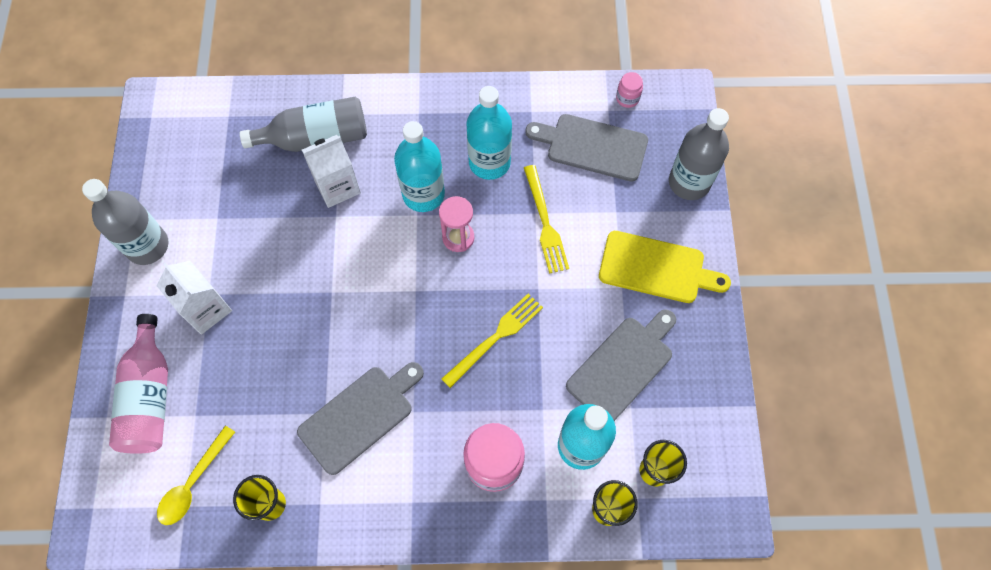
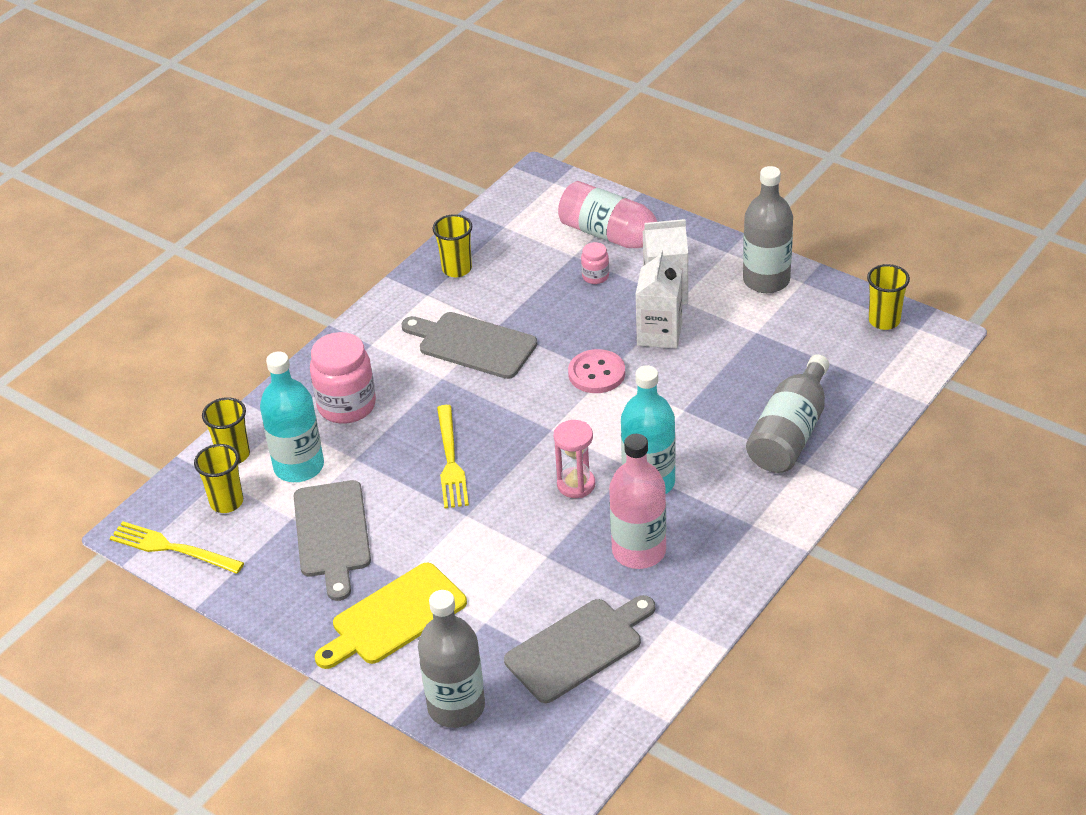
camera: 130 degrees right, 25 degrees down
(154, 142) = (884, 321): none -> yellow cup
(193, 483) = (518, 236): yellow spoon -> none
(334, 299) = (596, 373): none -> pink button
(337, 186) = (716, 424): white carton -> white carton (659, 334)
(359, 416) = (473, 345): grey cutting board -> grey cutting board turned 120 degrees clockwise
(489, 162) = (639, 551): turquoise bottle -> pink bottle
(545, 222) = (529, 558): yellow fork -> yellow fork (172, 548)
(627, 98) = (610, 718): pink jar -> pink jar (595, 276)

